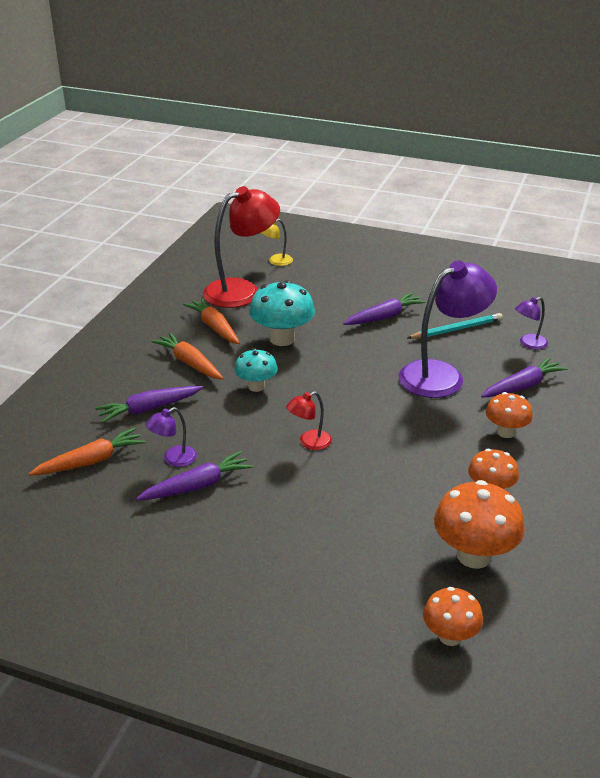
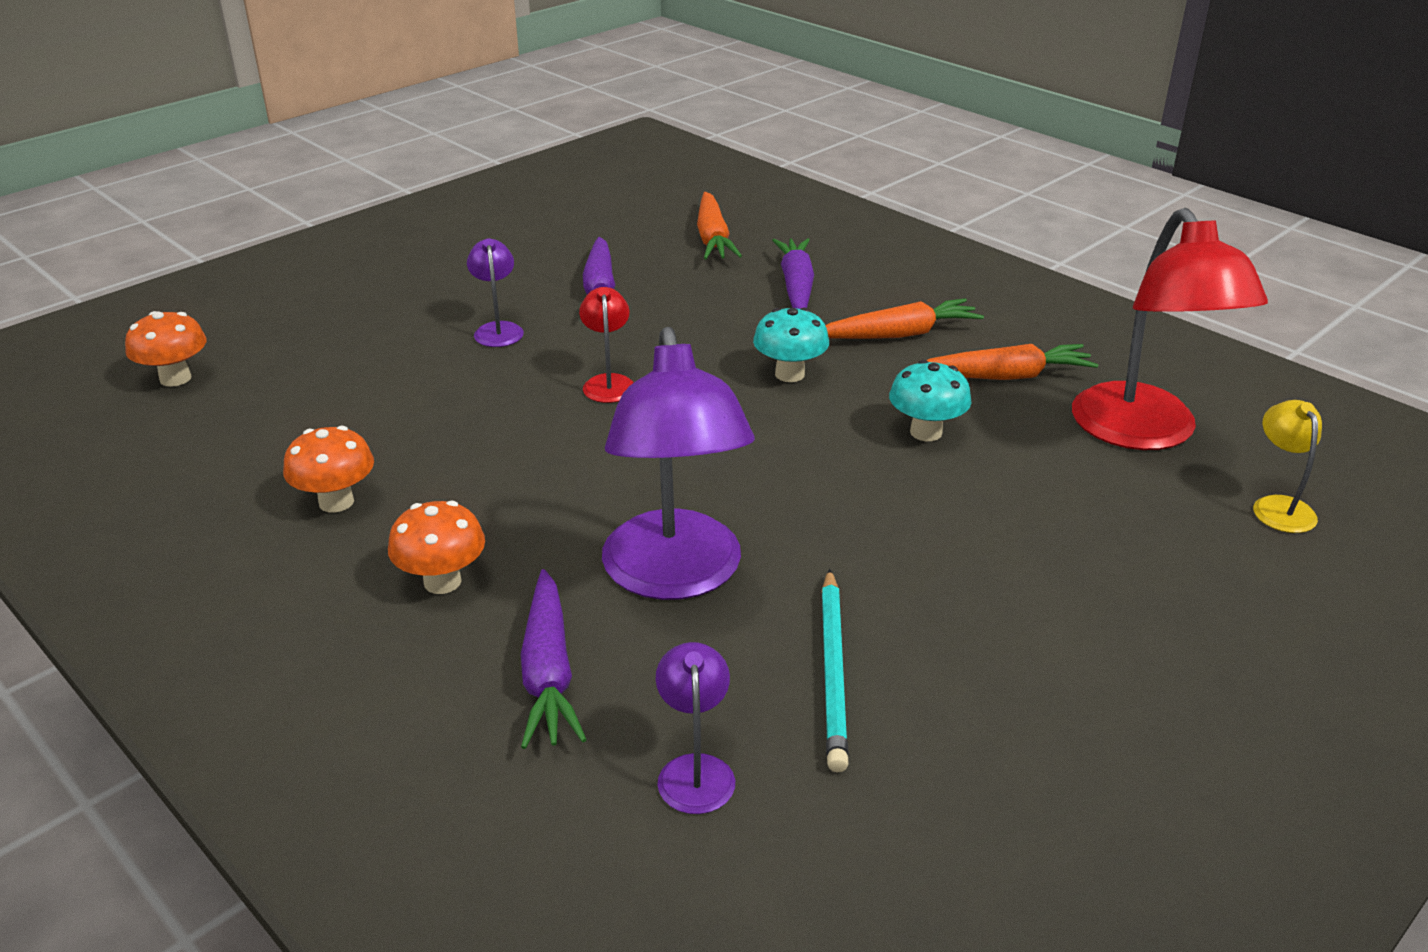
camera: 115 degrees right, 0 degrees up
(173, 459) = (668, 284): purple lamp -> purple lamp (498, 329)
(282, 339) = (926, 432): turquoise mushroom -> turquoise mushroom, size x0.62
(384, 317) = (947, 580): purple carrot -> none
(474, 555) = (251, 439): orange mushroom -> none

